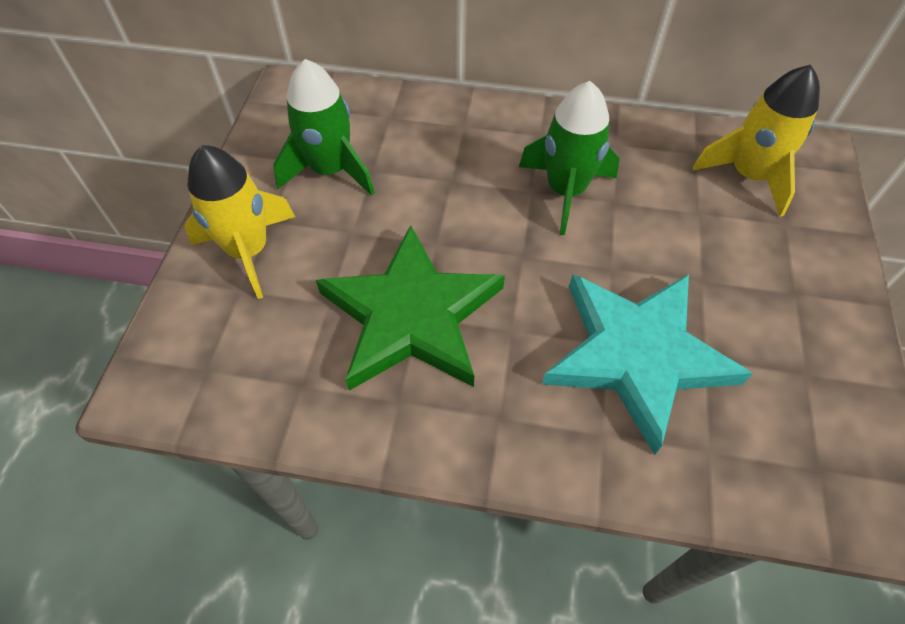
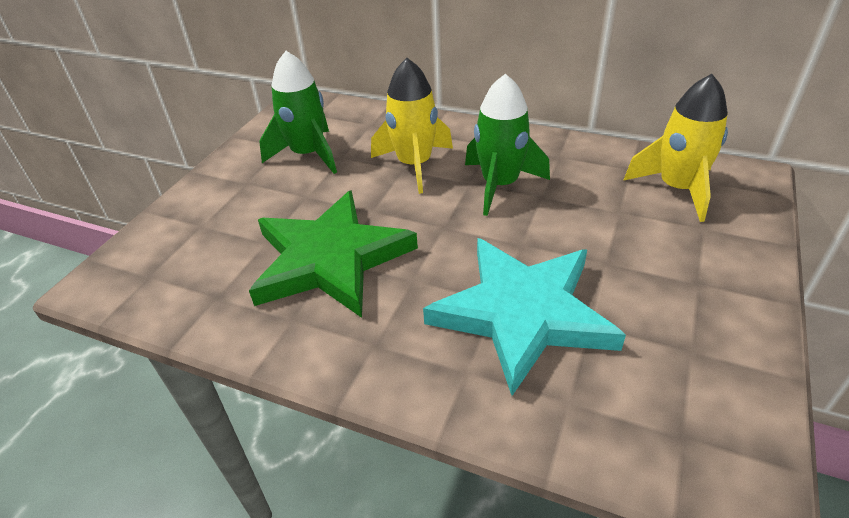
camera: 15 degrees right, 15 degrees down
(248, 251) = (220, 201): yellow rocket -> yellow rocket (414, 165)

